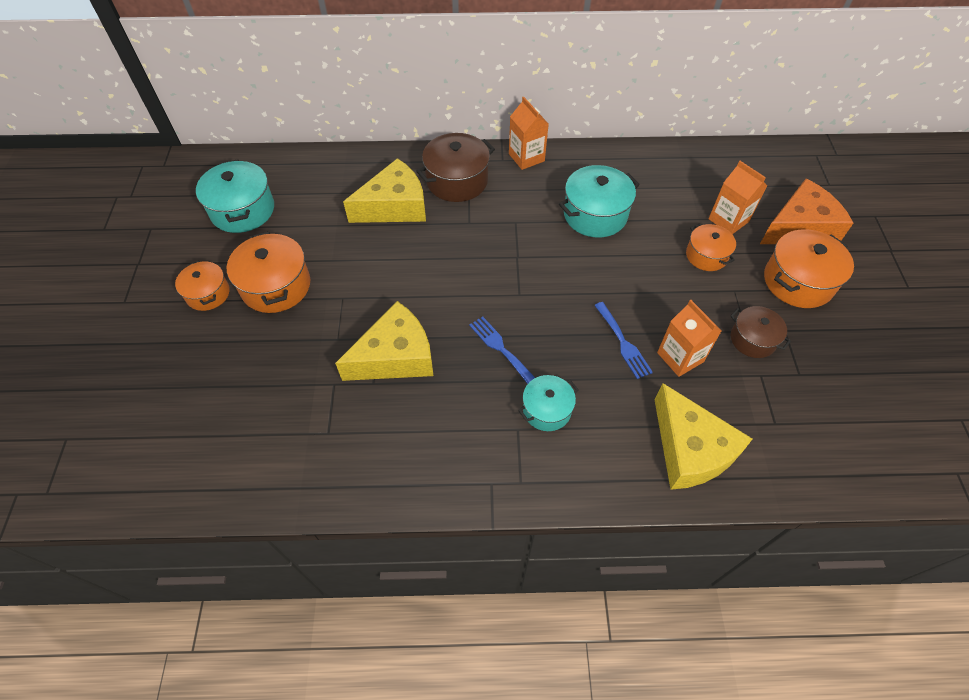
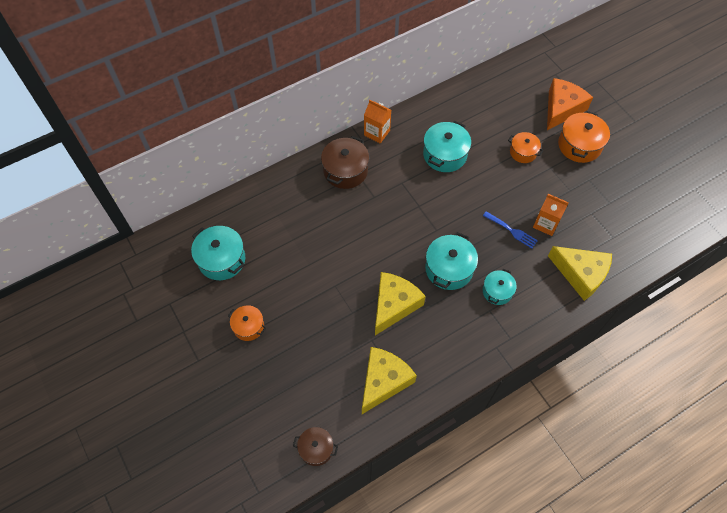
camera: 30 degrees left, 5 degrees up
(276, 286) = (287, 299): orange pot -> none
(394, 206) = (319, 208): yellow cheese -> yellow cheese (383, 381)
(500, 348) = (449, 269): blue fork -> turquoise pot
(728, 220) = (521, 122): orange carton -> none
(753, 339) = (576, 194): brown pot -> brown pot (316, 449)

